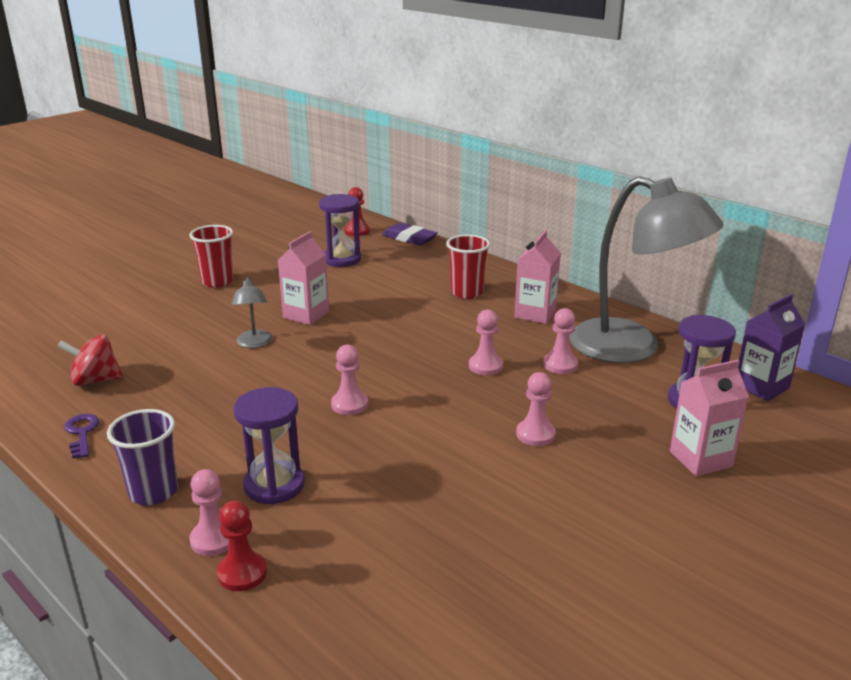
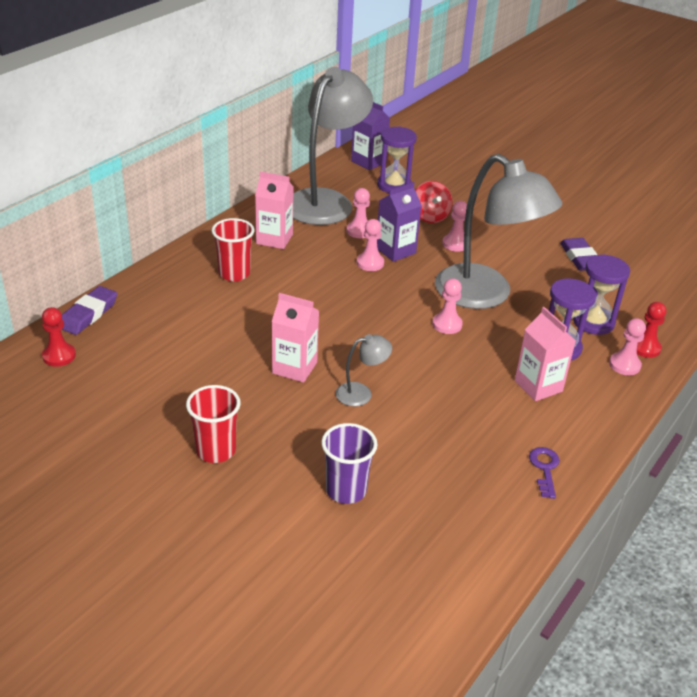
camera: 100 degrees left, 10 degrees up
(82, 433) = (545, 469): purple key -> purple key turned 120 degrees clockwise
(95, 380) = (460, 489): red spinning top -> red spinning top (430, 216)
(153, 492) = (595, 404): purple cup -> purple cup (346, 490)
(342, 259) = (149, 359): purple hourglass -> purple hourglass (593, 322)
(406, 442) = (485, 295): none -> grey lamp
(500, 558) = (580, 258): none -> purple eraser
(515, 386) = (395, 250): none -> purple carton
(700, 459) = (459, 190): pink carton -> pink carton (538, 386)

